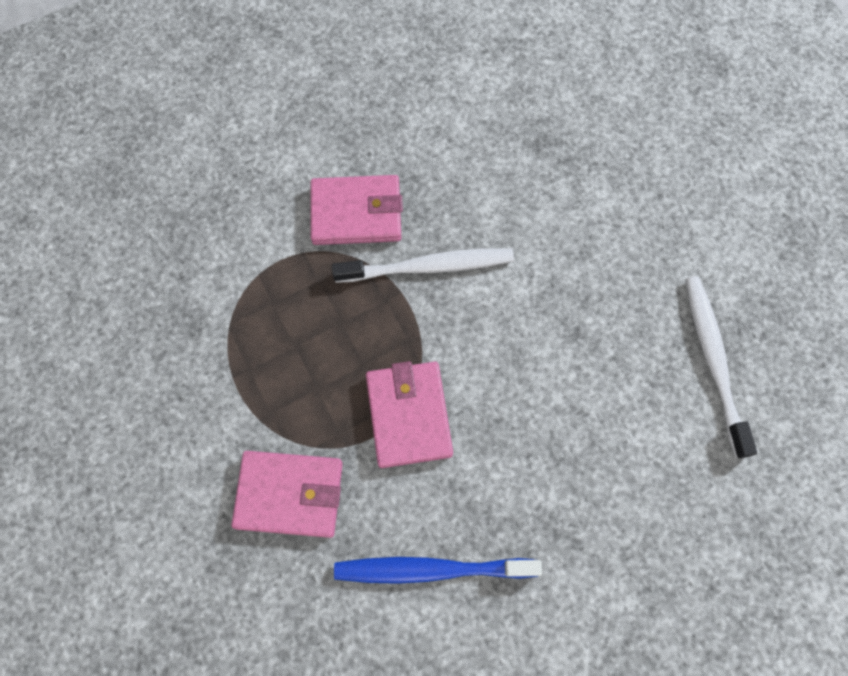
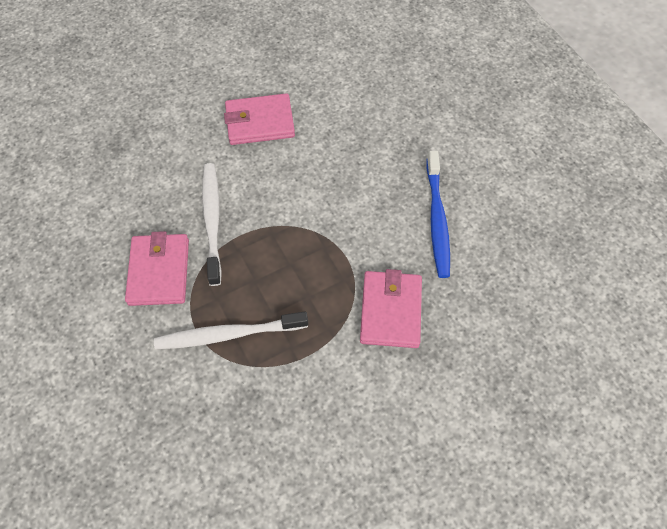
camera: 90 degrees left, 10 degrees down
(409, 415) = (330, 233): pink wallet -> pink wallet (260, 122)
(713, 362) = (295, 62): white toothbrush -> white toothbrush (229, 334)

